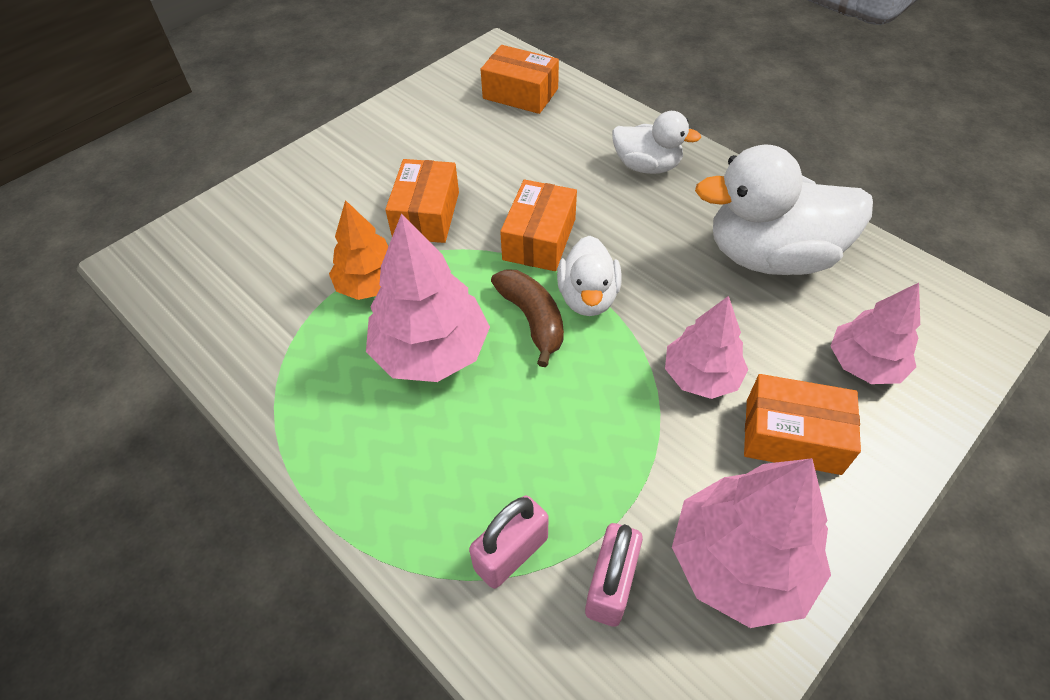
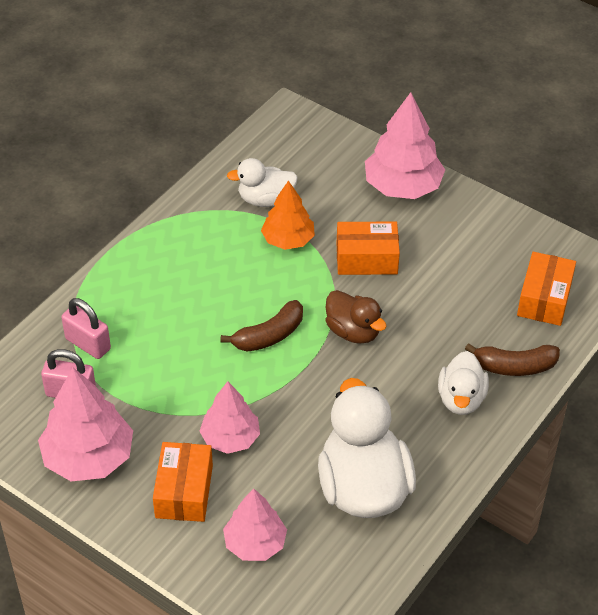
camera: 80 degrees right, 5 degrees down
(431, 351) = (232, 283): pink tree -> pink tree (403, 186)
(539, 239) = (353, 331): orange box -> brown duck
(588, 297) = (296, 367): white duck -> white duck (265, 199)
(607, 124) = (514, 367): none -> brown banana

